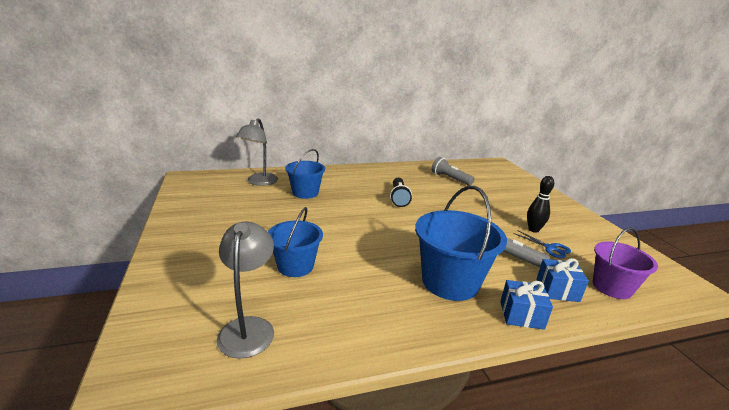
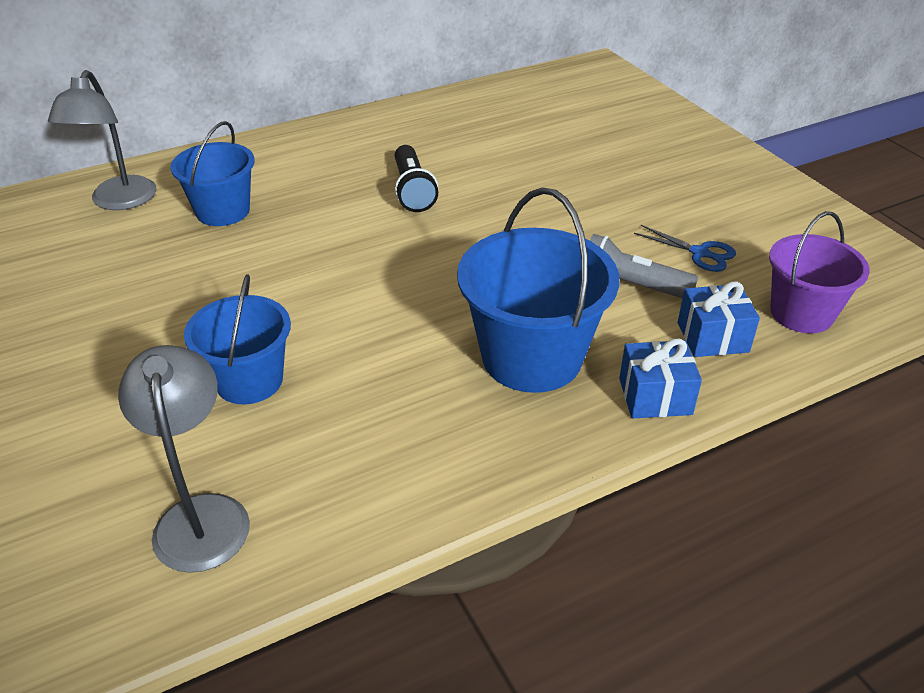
camera: 10 degrees left, 15 degrees up
(450, 179) = (506, 124): grey flashlight -> none
(533, 230) = (670, 218): black bowling pin -> none

